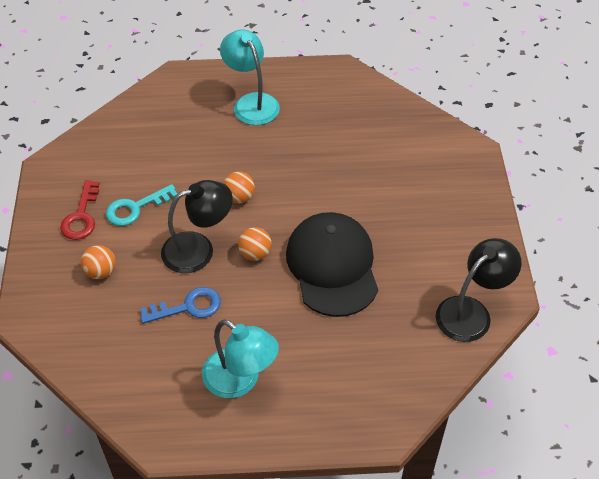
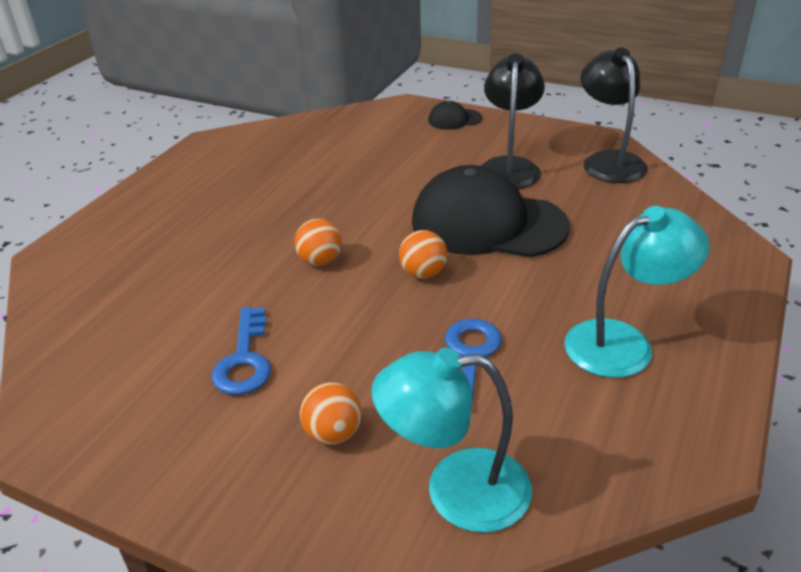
camera: 60 degrees left, 15 degrees down
(81, 216) = (200, 426): red key -> none
(135, 208) = (244, 359): turquoise key -> blue key
(198, 249) = (375, 319): black lamp -> black lamp (509, 167)
(251, 102) = (178, 210): turquoise lamp -> turquoise lamp (456, 490)
(472, 190) = (454, 119): none -> black cap

